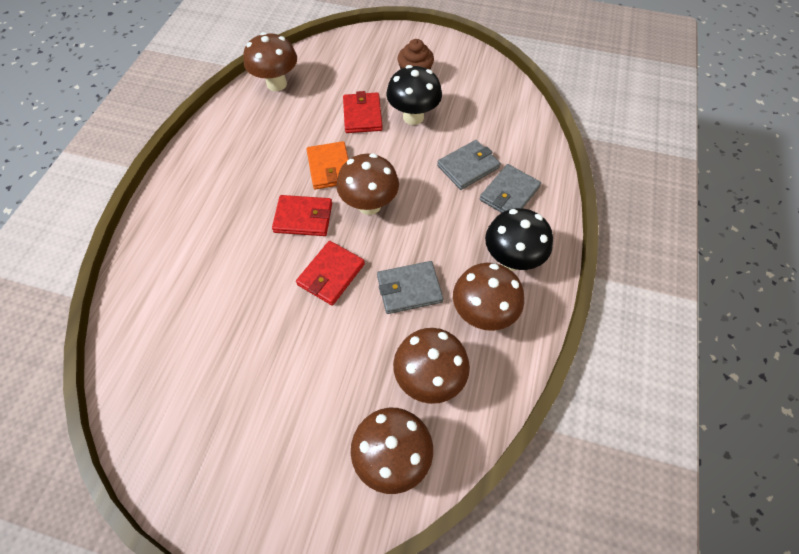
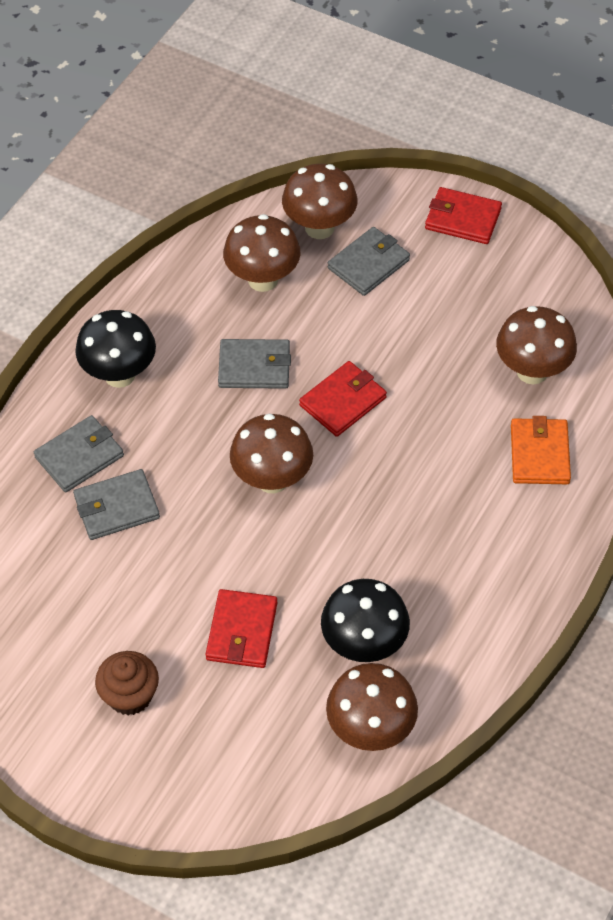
camera: 165 degrees left, 5 degrees down
(303, 218) = (364, 480): red wallet -> red wallet (462, 219)
(330, 168) = (314, 547): orange wallet -> orange wallet (539, 454)
(334, 420) = (369, 264): none -> grey wallet
(413, 117) = (163, 610): black mushroom -> black mushroom (364, 645)
(482, 313) = (181, 325): brown mushroom -> brown mushroom (532, 371)

